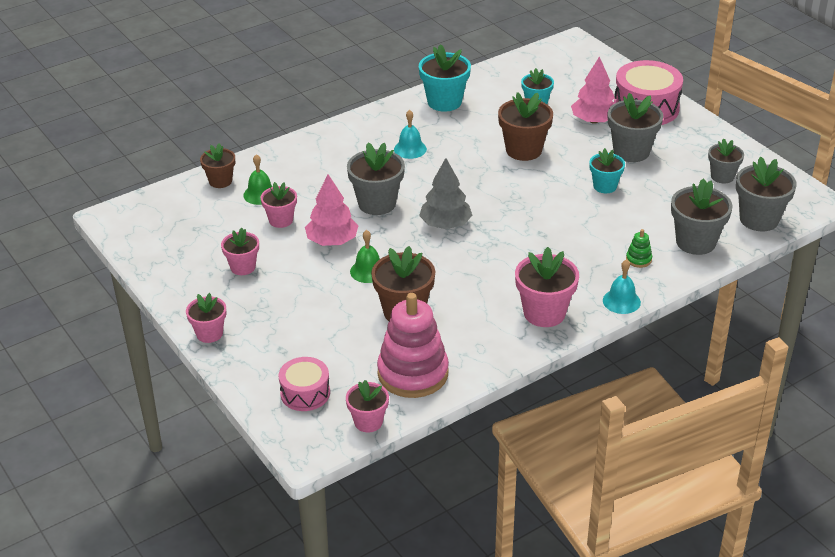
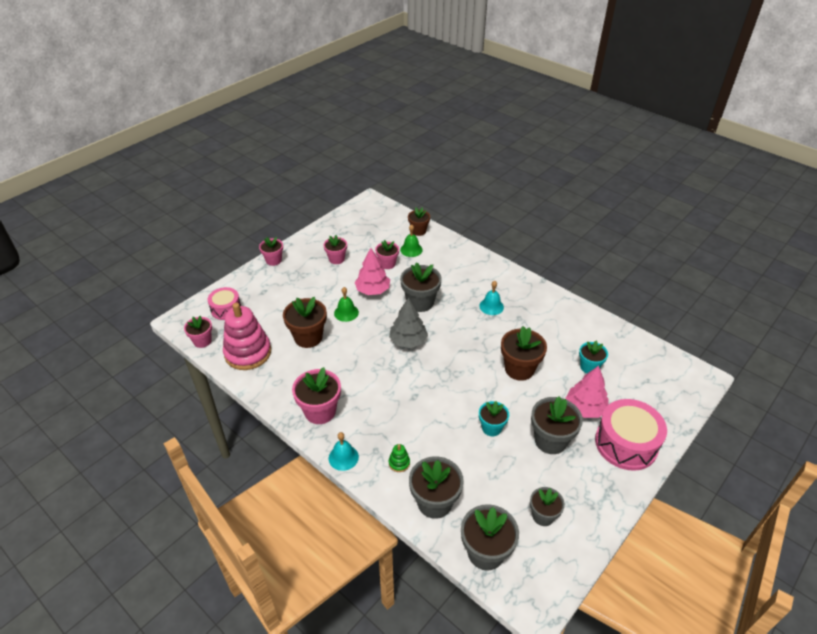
camera: 75 degrees right, 5 degrees up
(444, 102) = (562, 313): turquoise flower pot -> none

